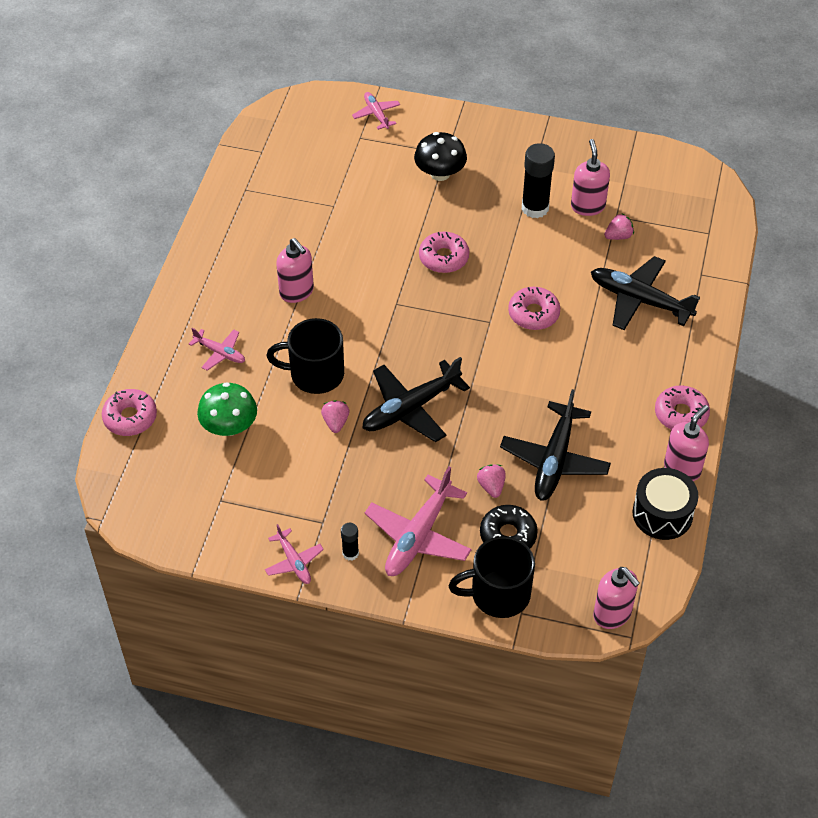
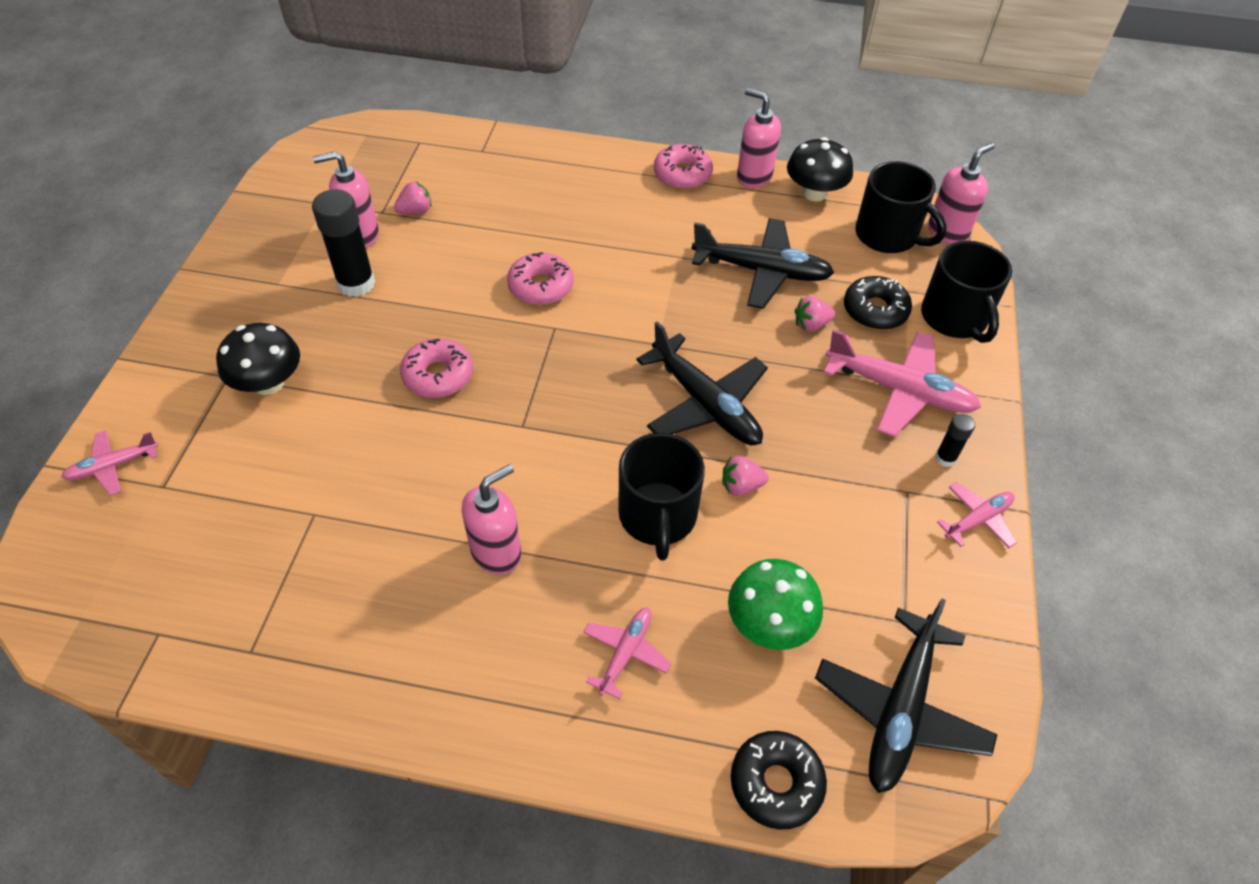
camera: 95 degrees left, 0 degrees up
(130, 417) = (776, 783): pink donut -> black donut
(604, 563) = (888, 236): none -> black mug
(618, 236) = (415, 211): pink strawberry -> pink strawberry turned 90 degrees clockwise
(640, 300) = (520, 197): black plane -> black plane (900, 709)
(662, 514) = (814, 193): black drum -> black mushroom

